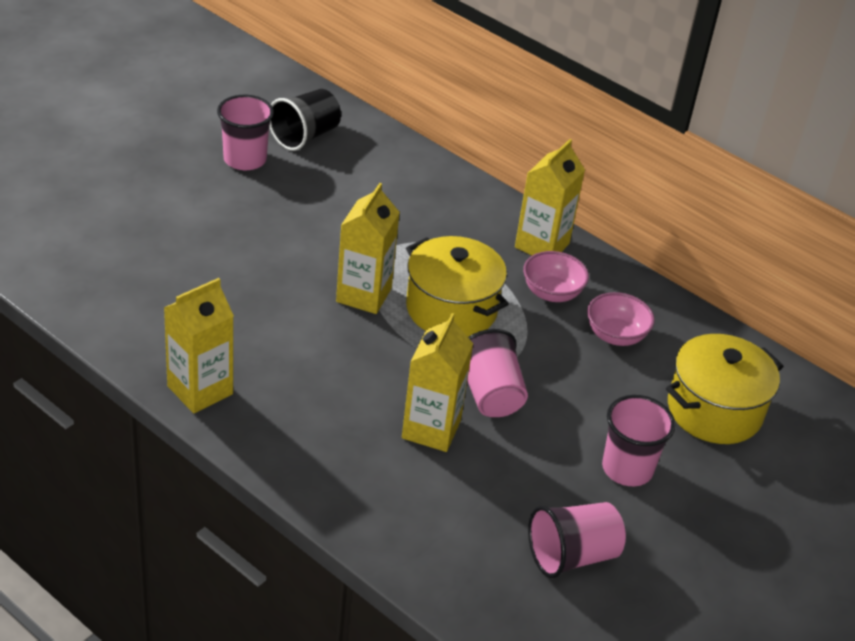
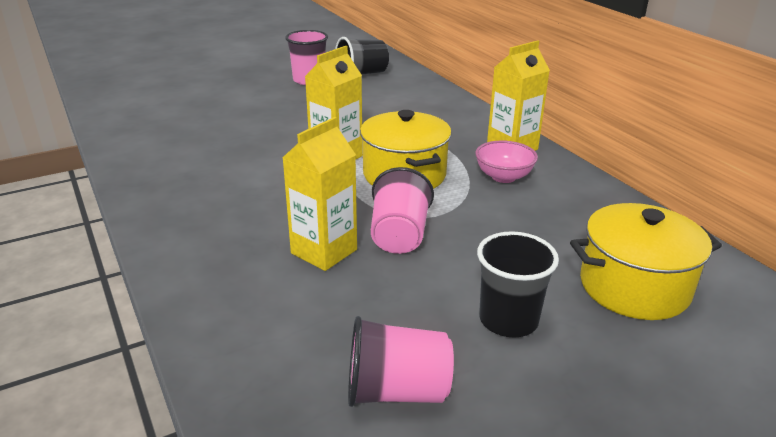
camera: 25 degrees right, 10 degrees down
(200, 390) = (151, 193): yellow carton -> none
(615, 335) = (550, 213): pink bowl -> none
(627, 468) = (508, 320): pink cup -> black cup

